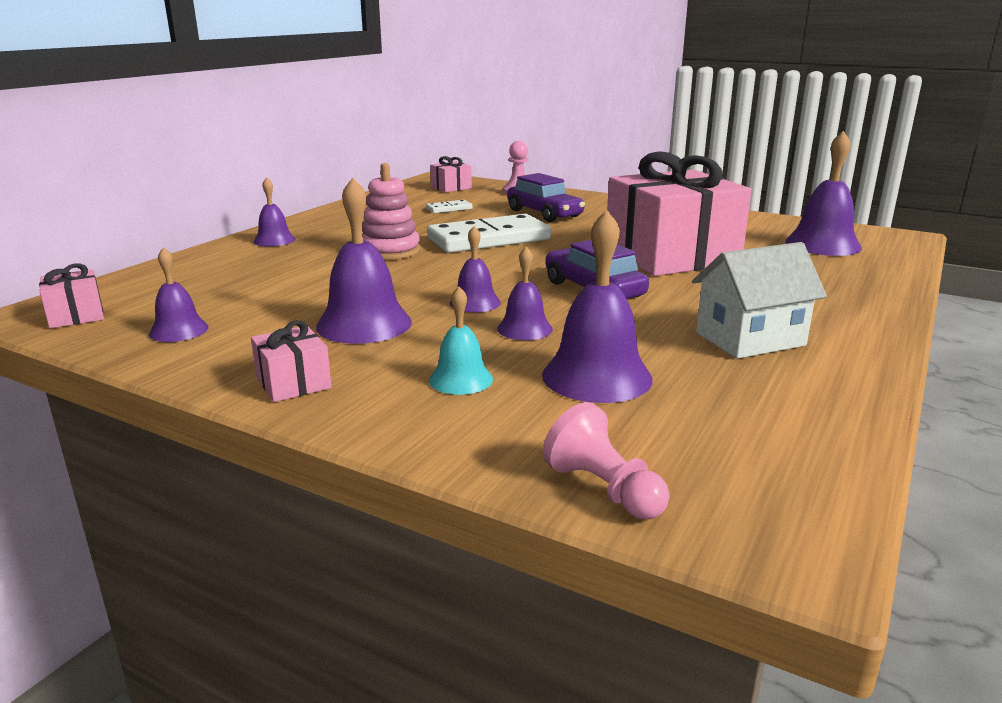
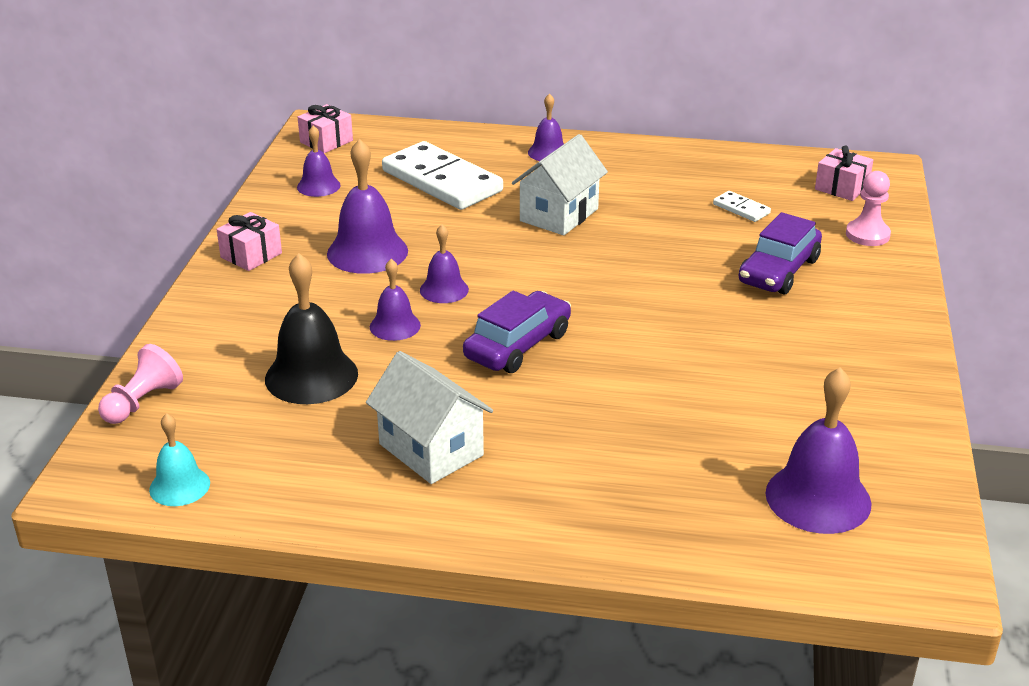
camera: 70 degrees right, 10 degrees up
(390, 251) = (559, 215): pink stacking toy -> white house
(461, 379) = (282, 317): turquoise bell -> turquoise bell (179, 486)
(488, 239) = (641, 257): white domino -> white domino (442, 181)
(597, 376) = (311, 376): purple bell -> black bell
(671, 256) = (668, 380): pink gift -> none

